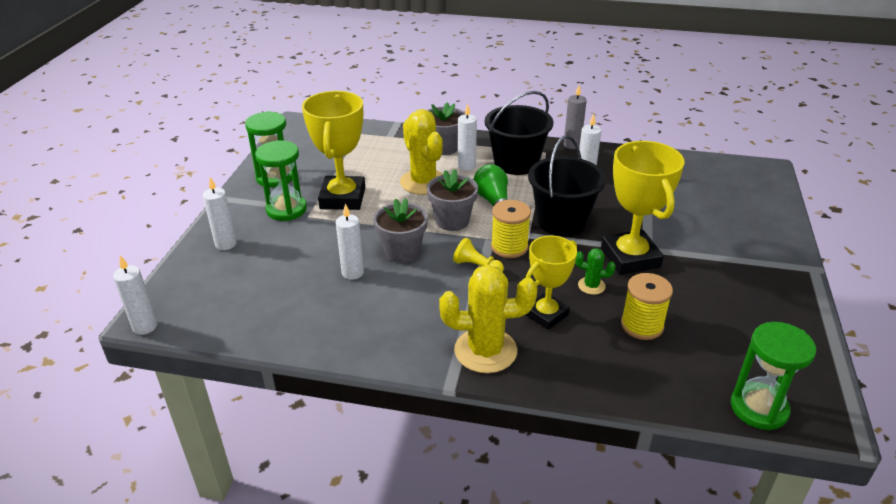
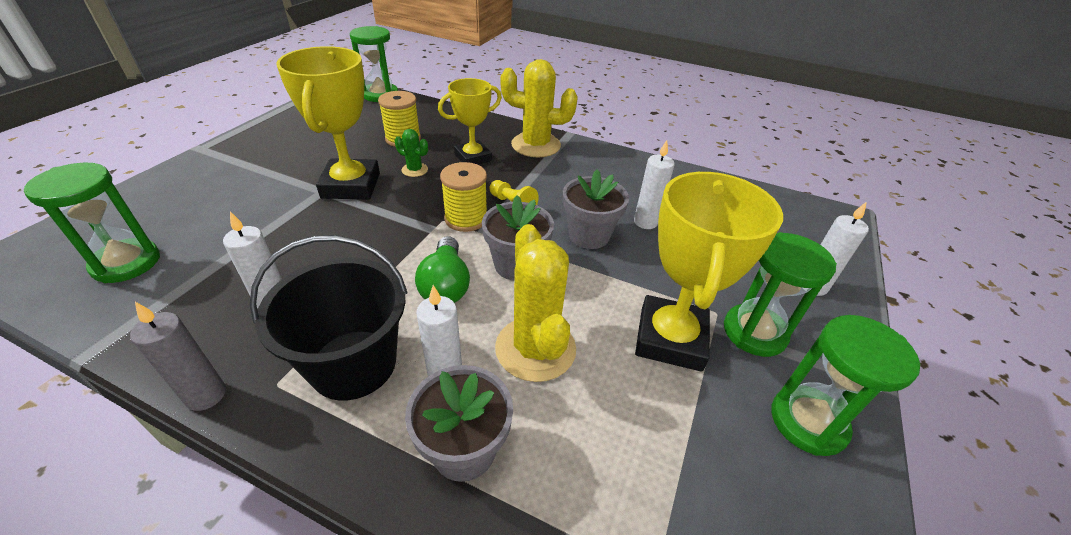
camera: 170 degrees left, 5 degrees up
(145, 326) = (835, 208): white candle -> none
(561, 221) = (380, 238): black bucket -> none
(699, 180) = (126, 263): none -> green hourglass

